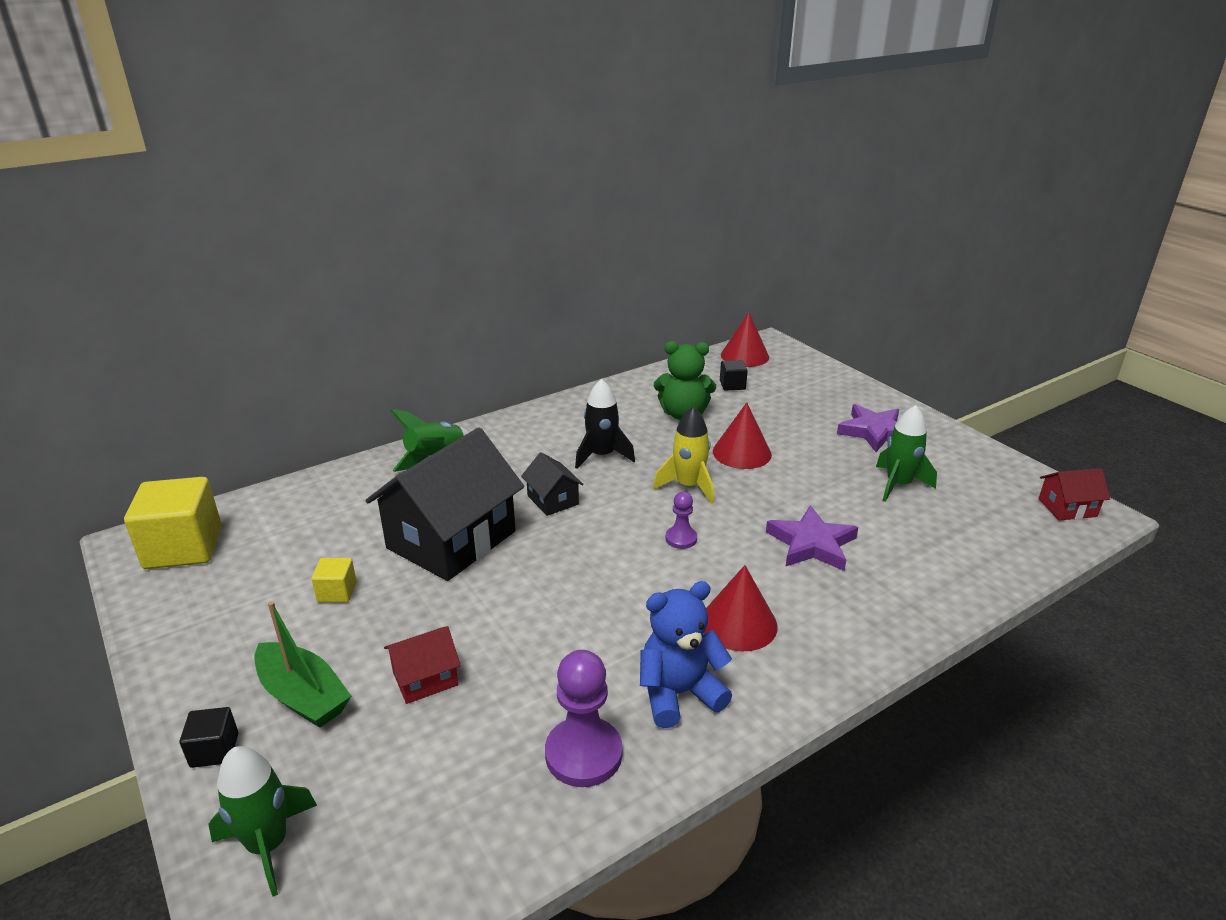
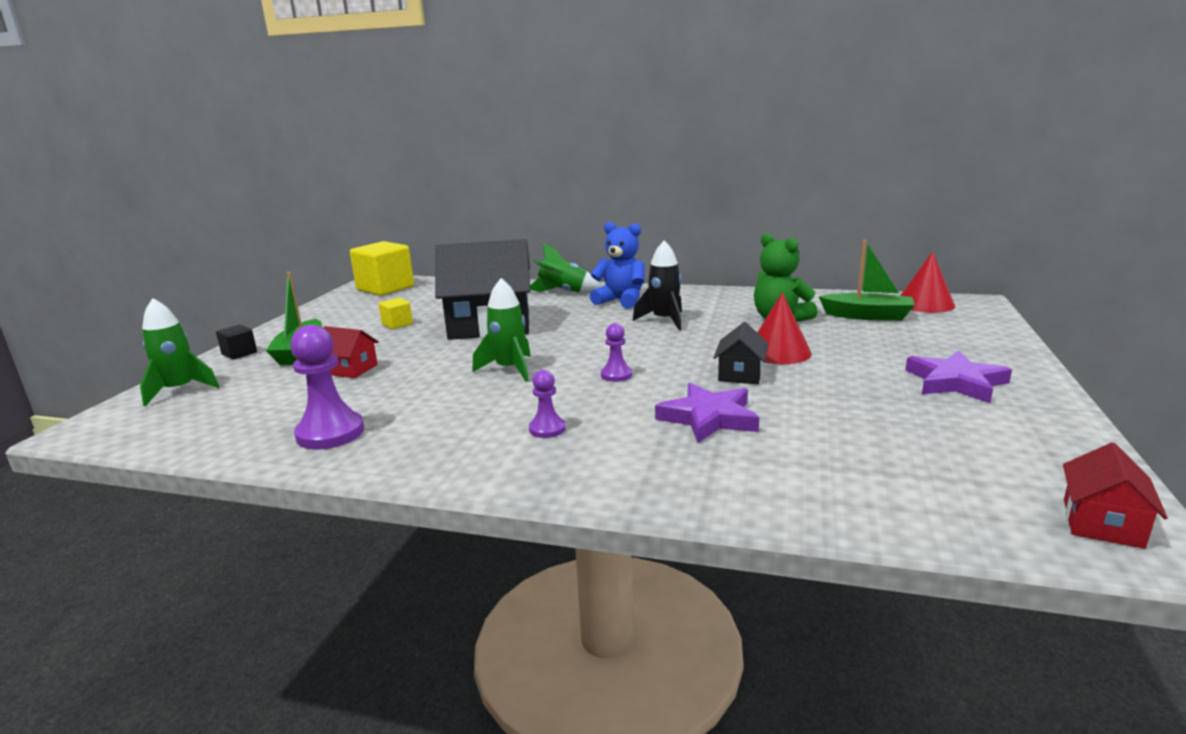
camera: 50 degrees right, 10 degrees down
(553, 500) = (582, 329): black house -> black house (740, 374)
(679, 694) = (431, 439): blue teddy bear -> blue teddy bear (621, 301)
(688, 486) = (688, 354): yellow rocket -> none
(732, 385) = (867, 316): black cube -> green boat
(738, 623) = (547, 429): red cone -> purple pawn
(898, 485) = (893, 420): green rocket -> green rocket (509, 369)
(1067, 508) = (1102, 523): red house -> red house turned 75 degrees clockwise

